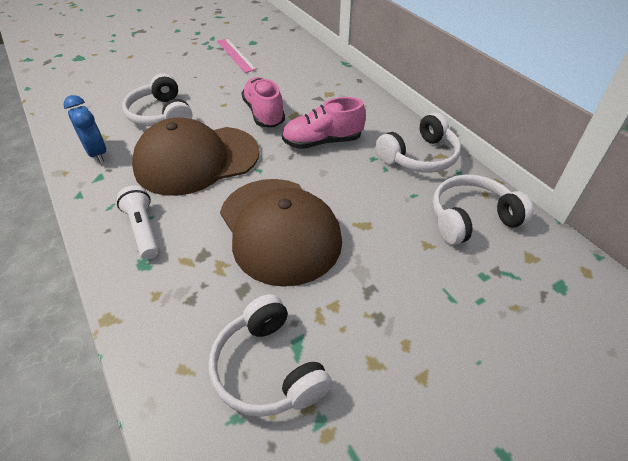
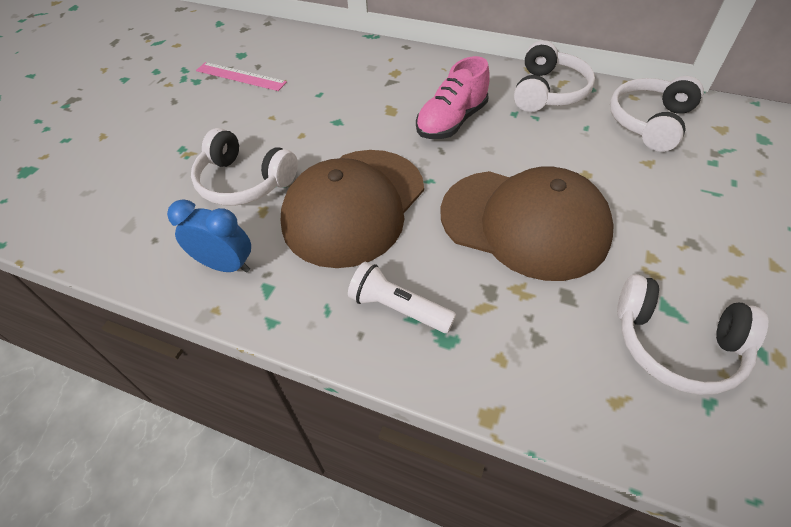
camera: 35 degrees left, 5 degrees up
(264, 113) = (358, 123): pink shoe -> none

